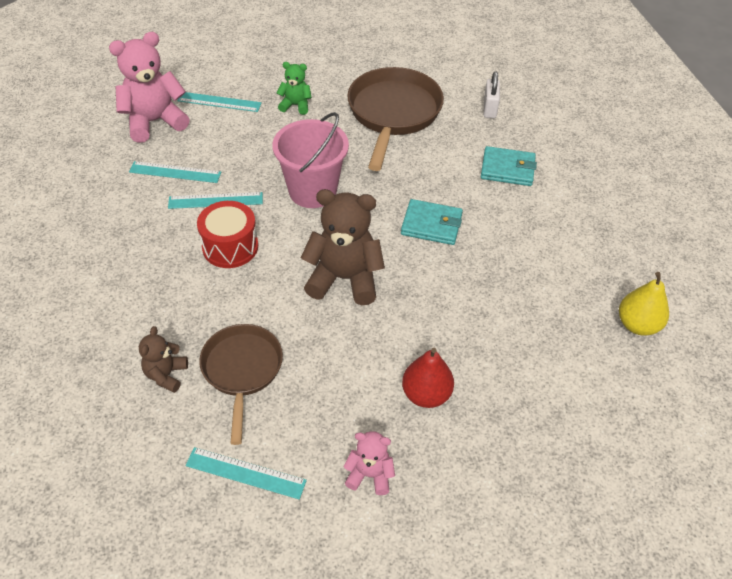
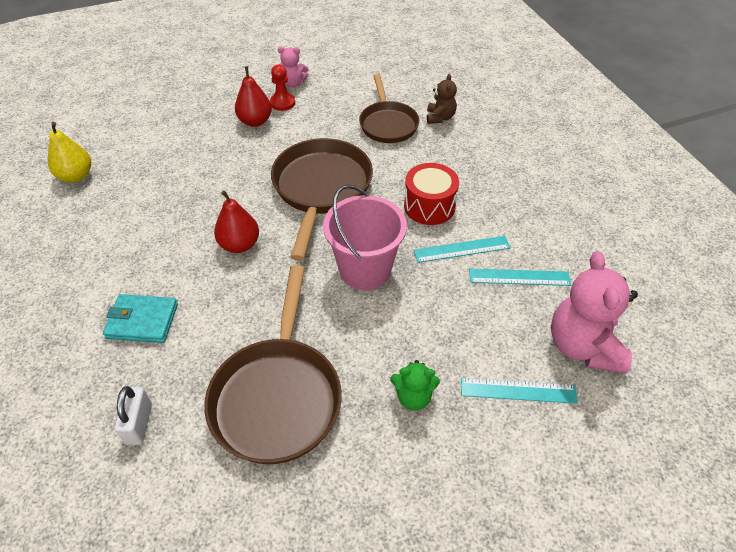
camera: 175 degrees right, 0 degrees up
(154, 122) = (583, 346): pink teddy bear -> pink teddy bear turned 120 degrees clockwise
(245, 473) = (369, 79): turquoise ruler -> none
(344, 279) = (321, 189): brown teddy bear -> brown pan
(387, 429) = (282, 103): none -> red pawn
(431, 225) = (239, 244): turquoise wallet -> red pear

